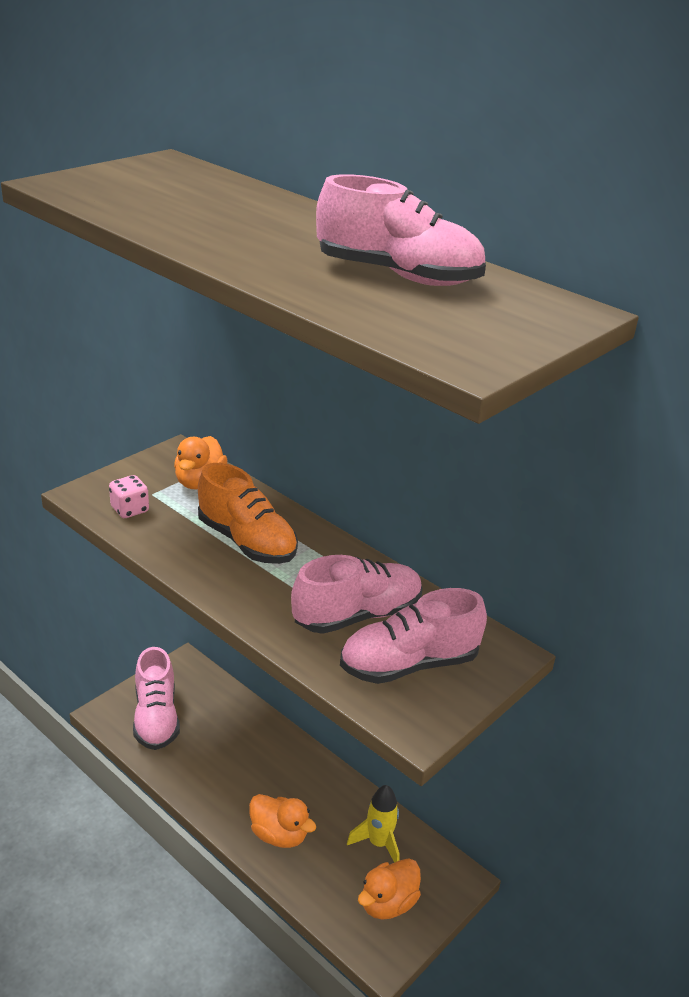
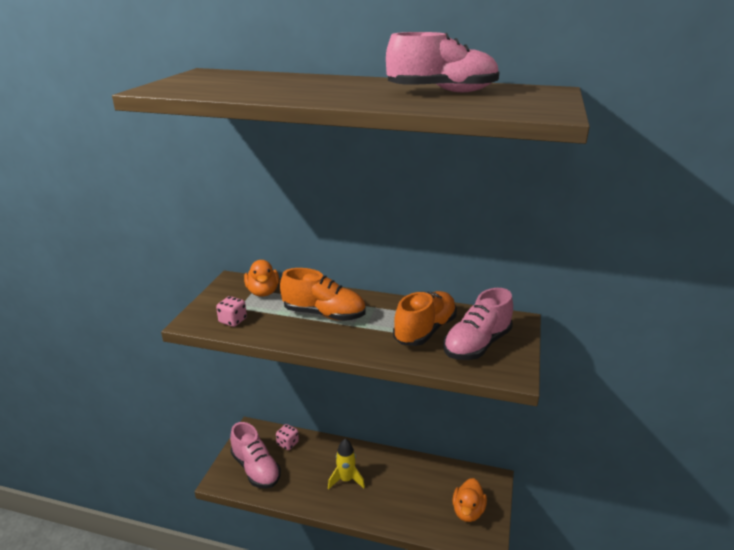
camera: 25 degrees left, 5 degrees down
(216, 702) = (287, 443): none -> pink dice
(279, 835) = (381, 503): orange duck -> none
(357, 615) = (425, 330): pink shoe -> orange shoe
(378, 843) = (438, 481): yellow rocket -> yellow rocket (346, 480)

